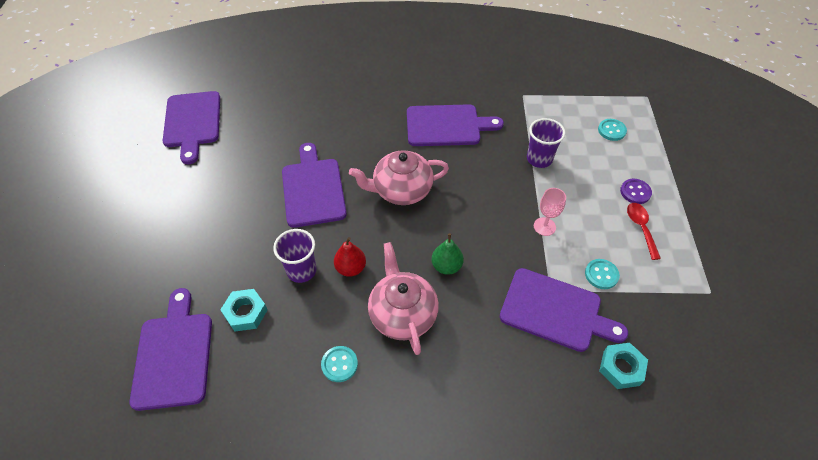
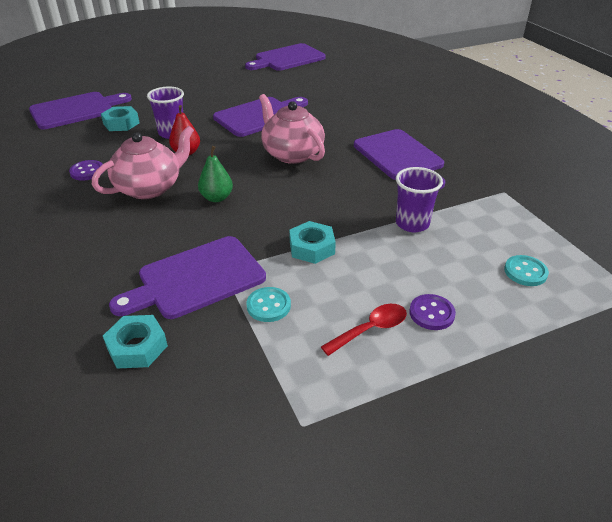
camera: 65 degrees right, 15 degrees down
(339, 364) = (87, 171): turquoise button -> purple button
(544, 226) = (312, 247): pink goblet -> turquoise nut
(555, 311) = (196, 279): purple cutting board -> purple cutting board turned 60 degrees clockwise

